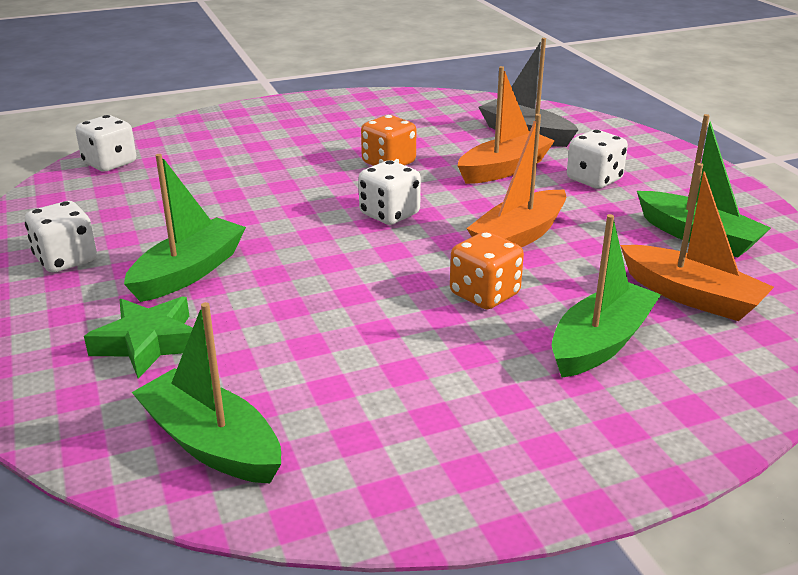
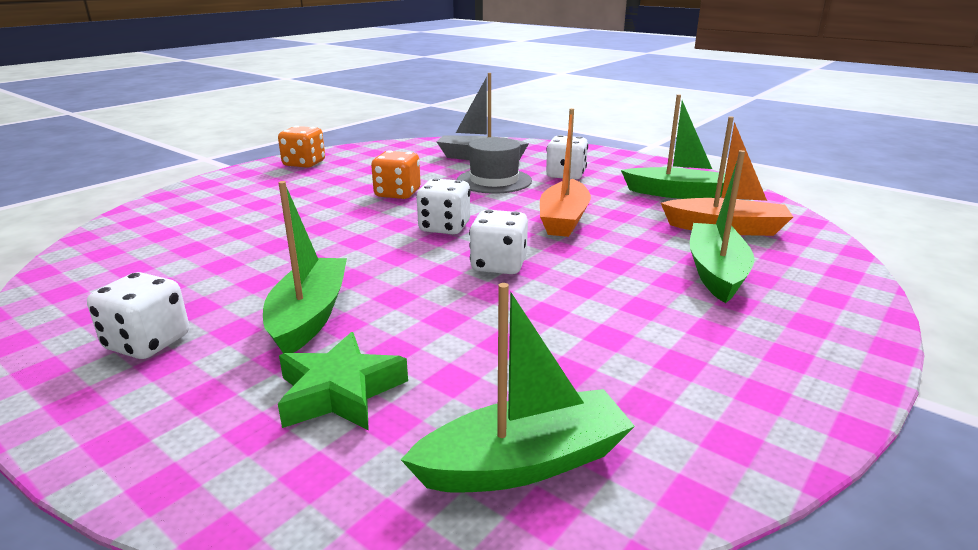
camera: 30 degrees left, 5 degrees down
(110, 163) = (108, 246): white dice -> white dice (499, 265)
(211, 443) = (524, 463): green boat -> green boat turned 150 degrees clockwise
(484, 294) = (593, 263): orange dice -> orange dice (304, 164)
(504, 169) = (494, 181): orange boat -> grey hat

